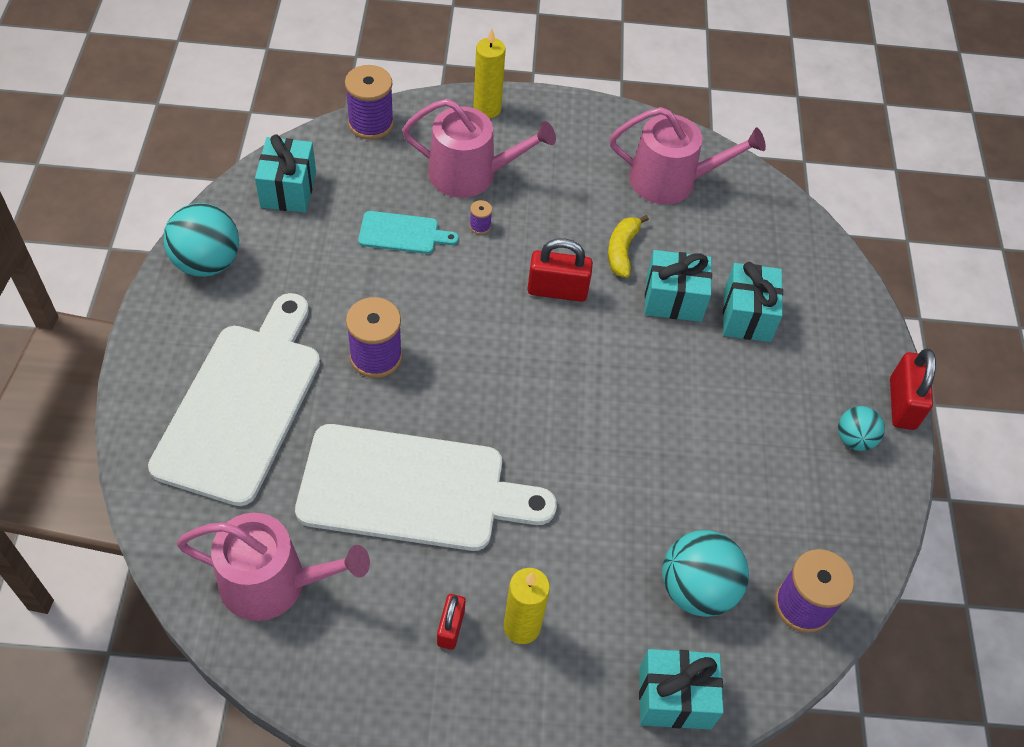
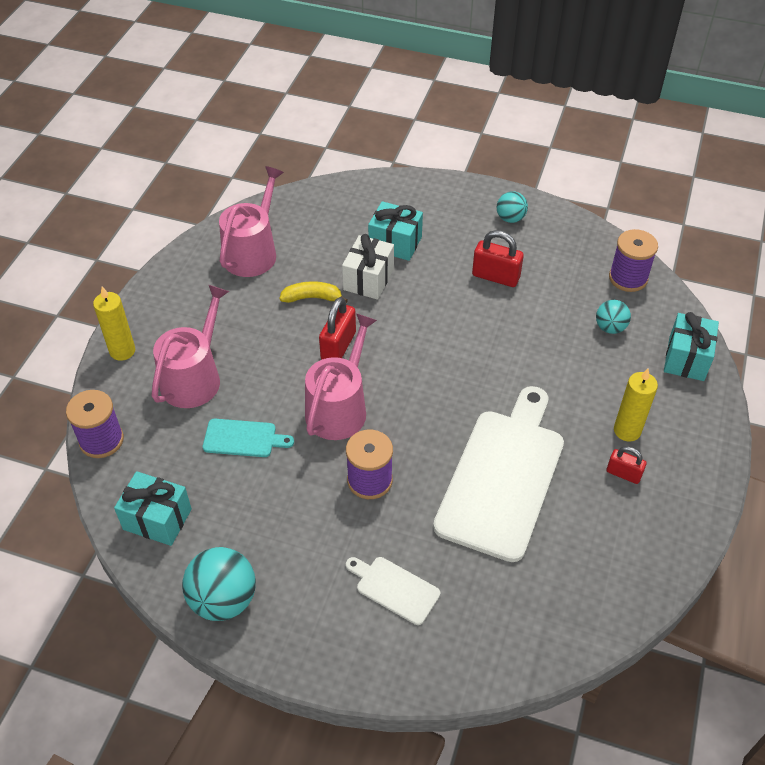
camera: 70 degrees left, 5 degrees down
(242, 405) = (394, 588): white cutting board -> white cutting board, size x0.45
(273, 582) = (571, 586): pink watering can -> pink watering can (339, 408)
(402, 233) = (243, 438): turquoise cutting board -> turquoise cutting board turned 75 degrees clockwise
(480, 226) = (254, 382): purple spool -> none
(622, 251) = (312, 298): yellow banana -> yellow banana turned 150 degrees clockwise
(673, 299) = (368, 279): turquoise gift -> white gift
(697, 589) = (610, 327): turquoise ball -> turquoise ball, size x0.58
(902, 404) = (488, 187): red padlock -> red padlock (495, 276)

